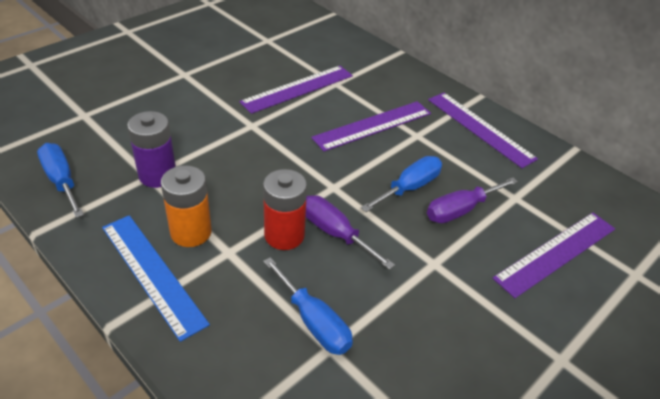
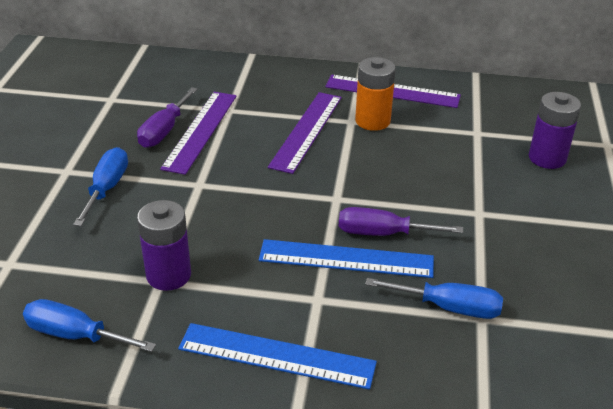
camera: 35 degrees left, 5 degrees down
(191, 232) = (265, 303): orange battery -> orange battery (372, 121)
(284, 235) = (346, 259): red battery -> blue ruler
(409, 188) = (395, 166): blue screwdriver -> blue screwdriver (107, 188)
(460, 210) = (452, 163): purple screwdriver -> purple screwdriver (164, 131)
(556, 253) = (547, 158): purple ruler -> purple battery

